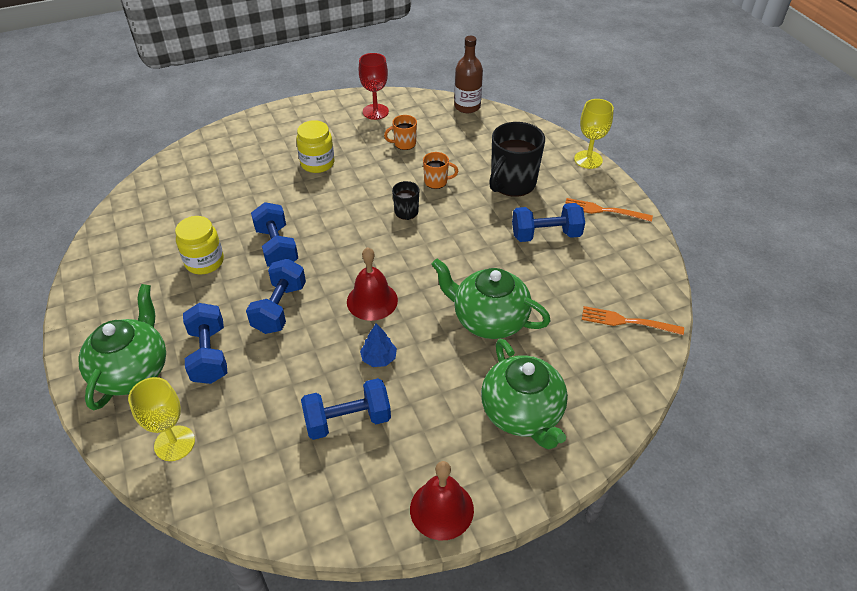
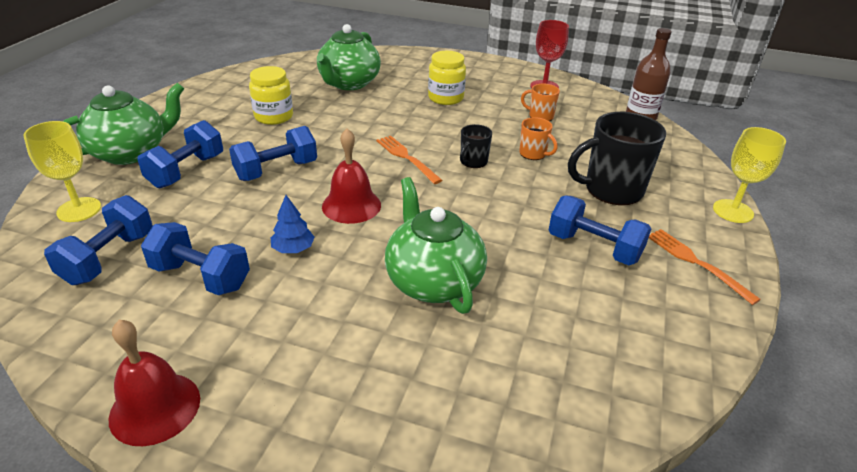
camera: 40 degrees right, 10 degrees down
(277, 248) = (334, 133): blue dumbbell -> blue dumbbell (109, 258)
(522, 413) = (349, 385): green teapot -> green teapot (349, 83)
(627, 321) = (590, 382): orange fork -> orange fork (406, 157)

